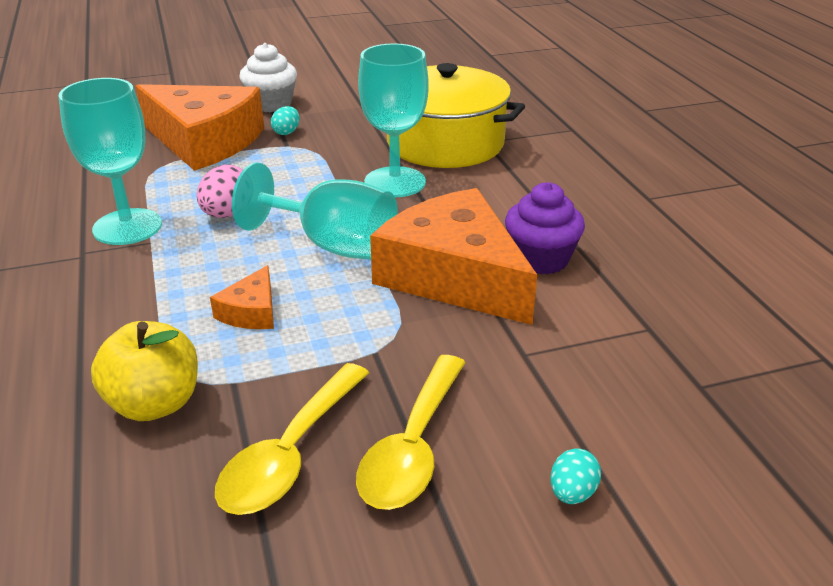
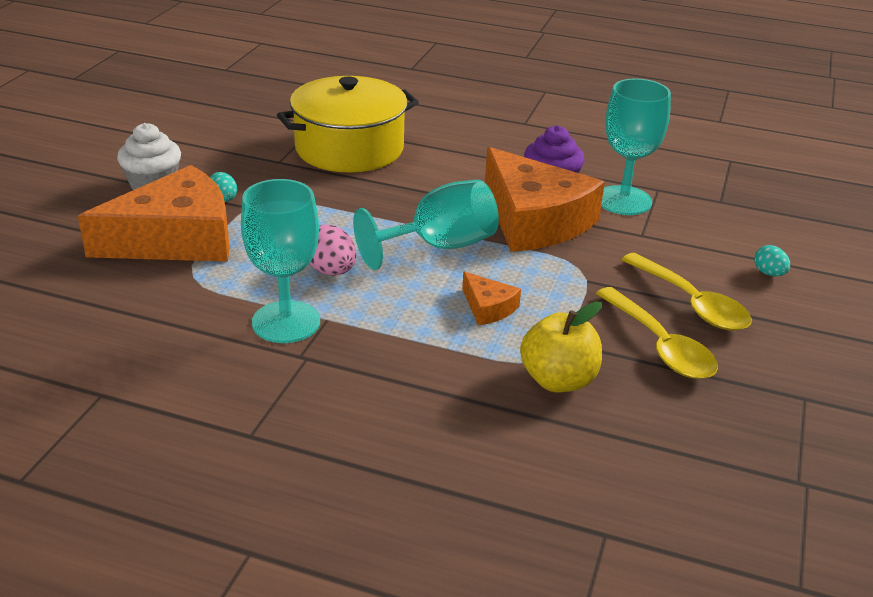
camera: 55 degrees left, 0 degrees up
(395, 182) = (380, 190): turquoise goblet -> turquoise goblet (623, 200)
(454, 275) = (534, 220): orange cheese -> orange cheese turned 120 degrees counterclockwise

